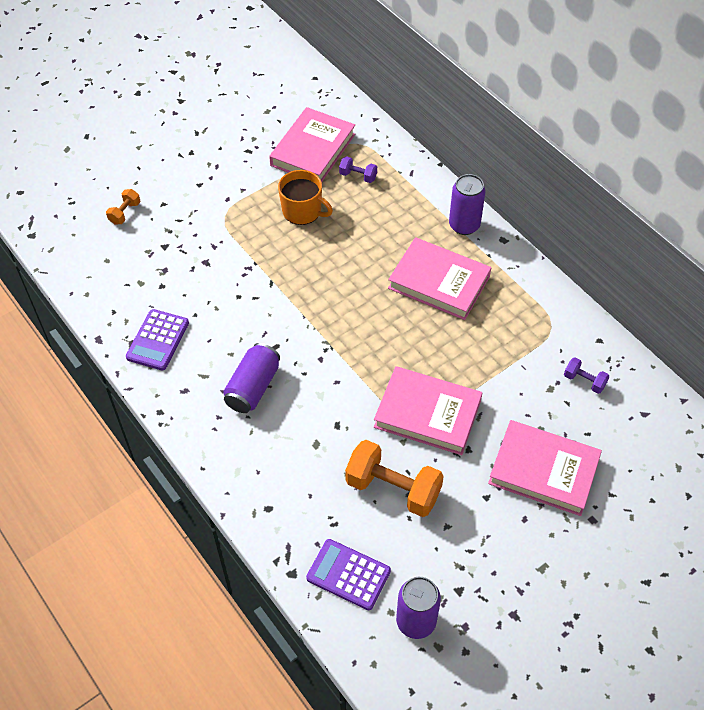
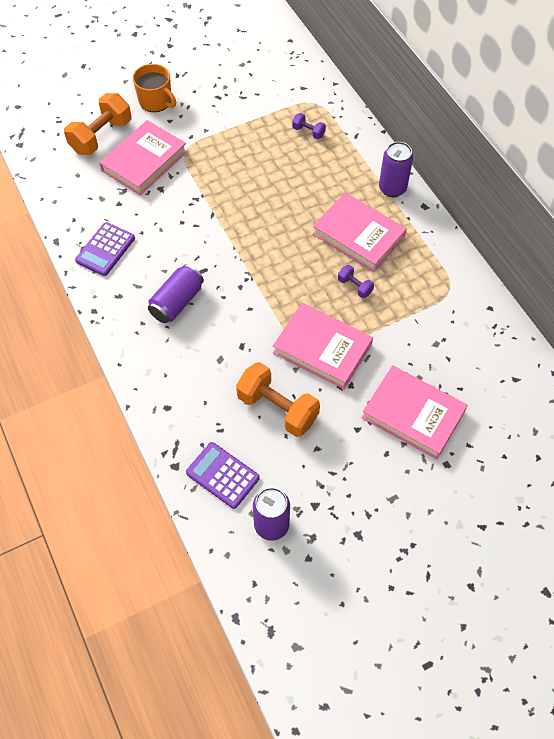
camera: 10 degrees right, 5 degrees up
(125, 213) = (101, 136): orange dumbbell -> orange dumbbell, size x2.07
(302, 211) = (253, 156): orange mug -> orange mug (156, 101)
(313, 150) = (274, 103): pink book -> pink book (144, 161)
(584, 381) = (468, 342): purple dumbbell -> purple dumbbell (355, 286)

